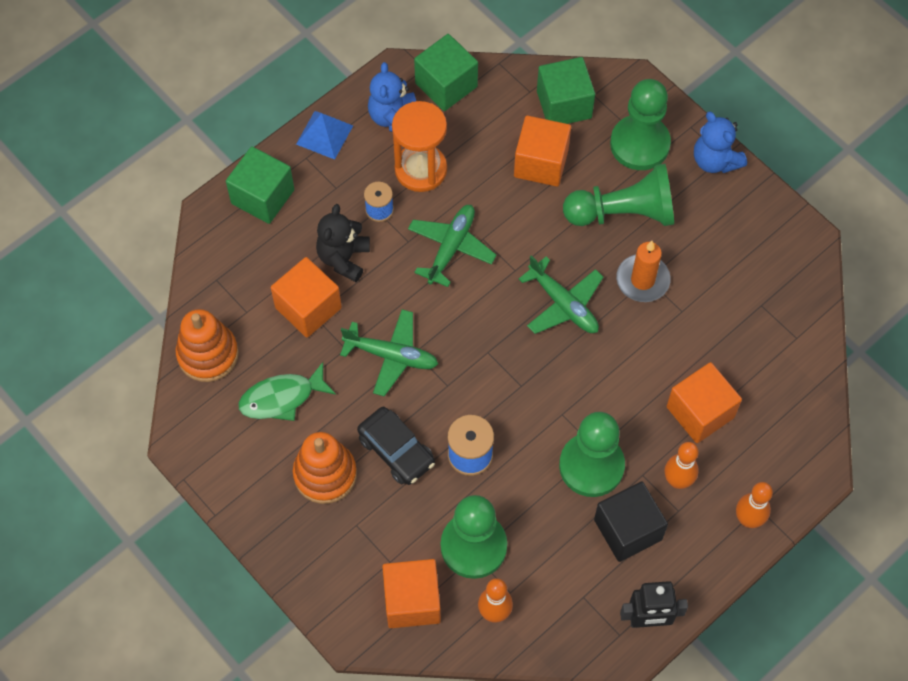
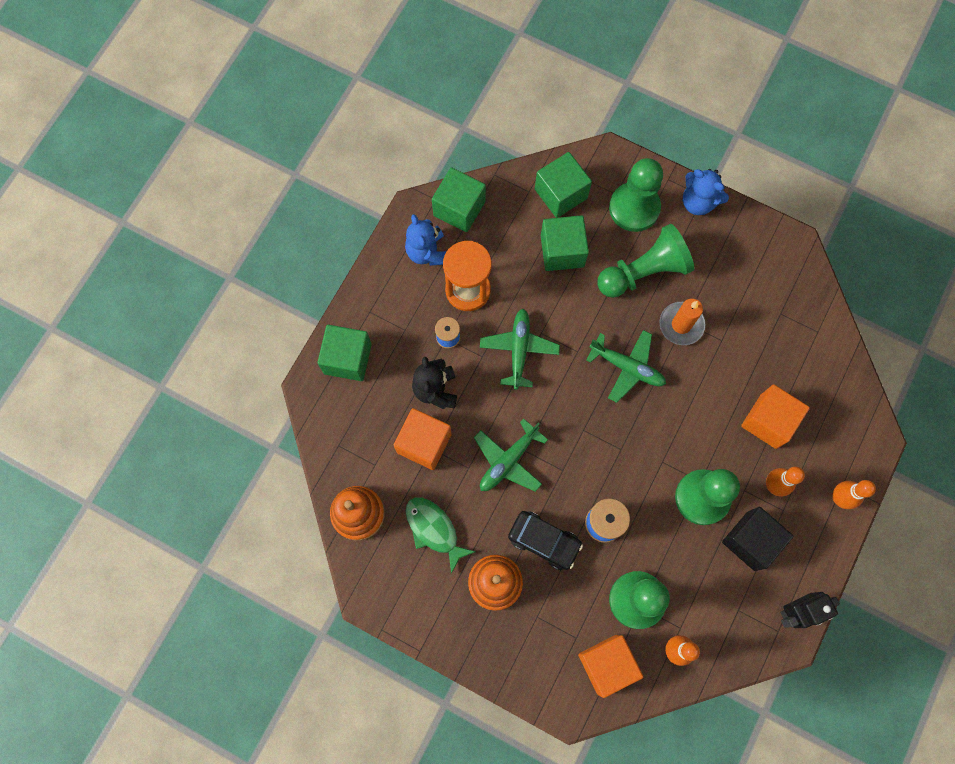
camera: 20 degrees left, 10 degrees up
(282, 398) = (434, 530): green fish -> green fish turned 90 degrees clockwise
(324, 135) = (377, 286): blue pyramid -> none
(391, 356) = (508, 461): green plane -> green plane turned 135 degrees clockwise
(541, 163) = (562, 251): orange cube -> green cube

